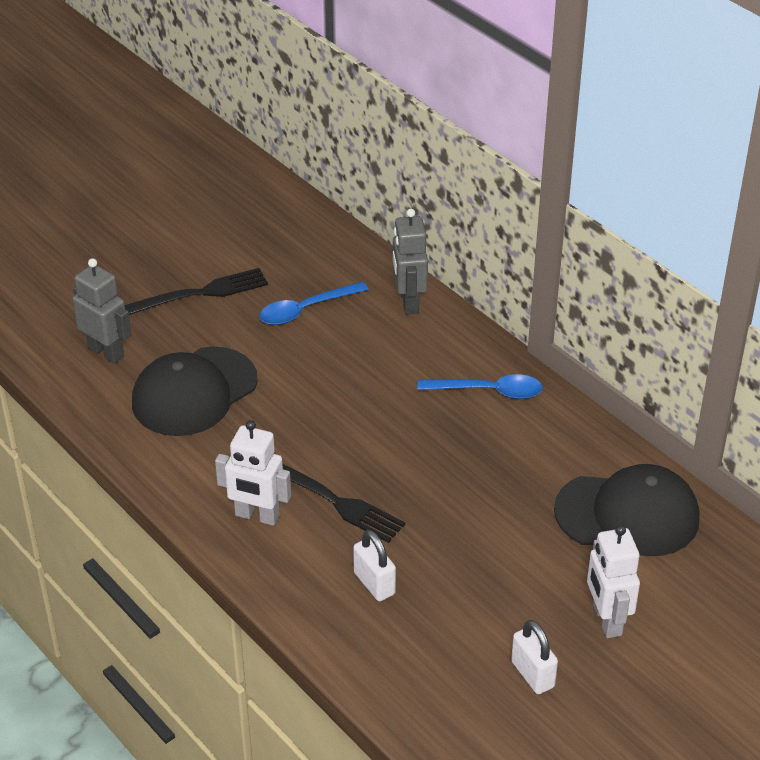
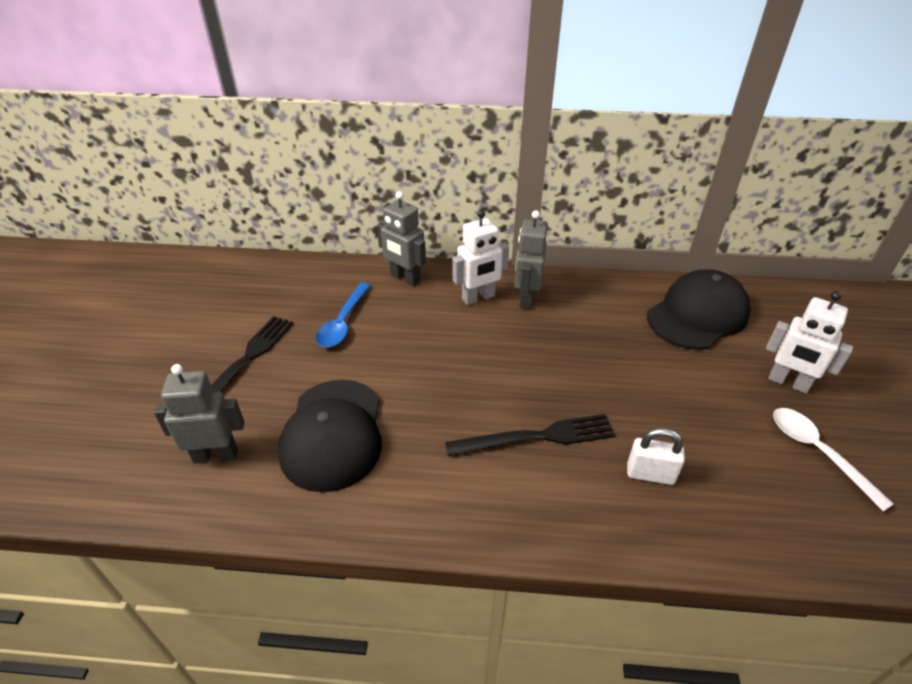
camera: 45 degrees left, 0 degrees up
(257, 516) = (507, 492): white robot -> white robot (478, 298)
(489, 391) = (526, 298): blue spoon -> grey robot
(532, 674) = (817, 452): white padlock -> white spoon

